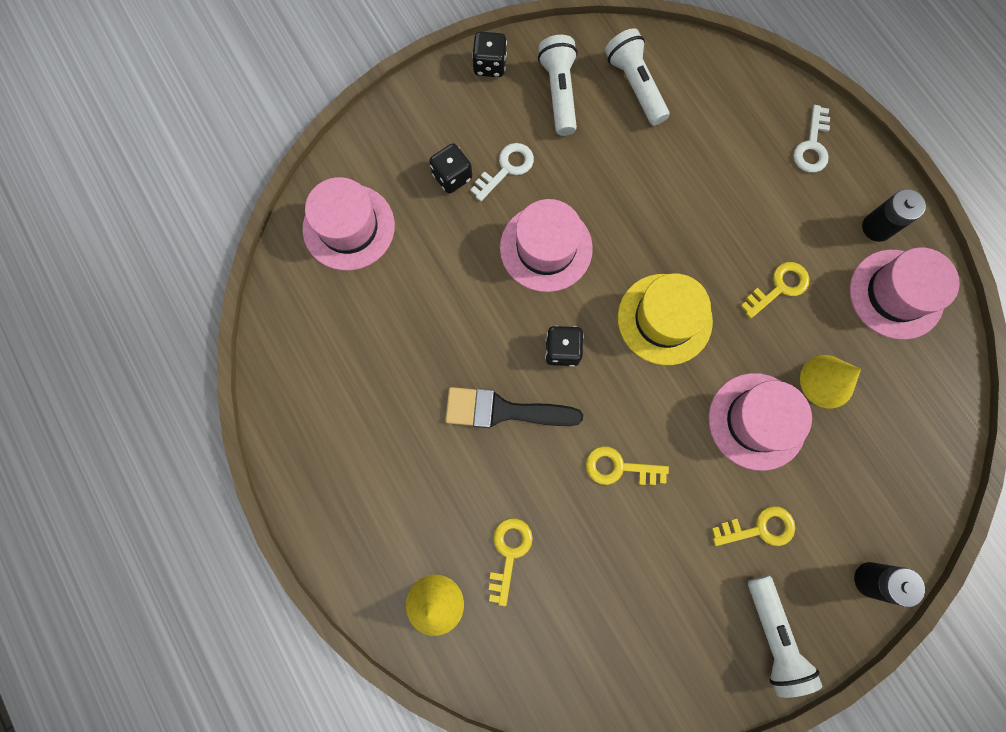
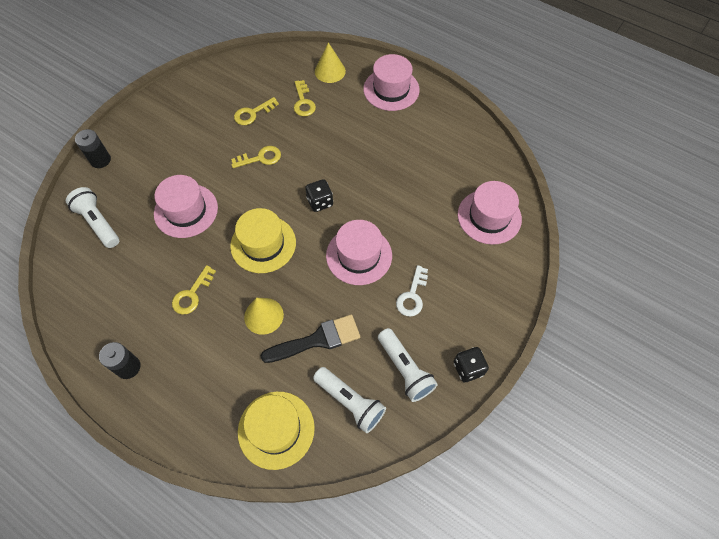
camera: 155 degrees right, 15 degrees down
(452, 177) = (445, 274): black dice -> none
(503, 410) = (339, 159): black brush -> black brush (317, 340)
(725, 92) = (276, 429): none -> yellow hat
(759, 528) = (170, 160): yellow key -> yellow key (252, 113)
(773, 636) = (151, 118): white flashlight -> white flashlight (98, 223)
(812, 146) = (192, 413): white key -> none
(827, 381) = (146, 249): yellow cone -> yellow cone (263, 316)
(896, 294) = (106, 323): pink hat -> pink hat (391, 89)

